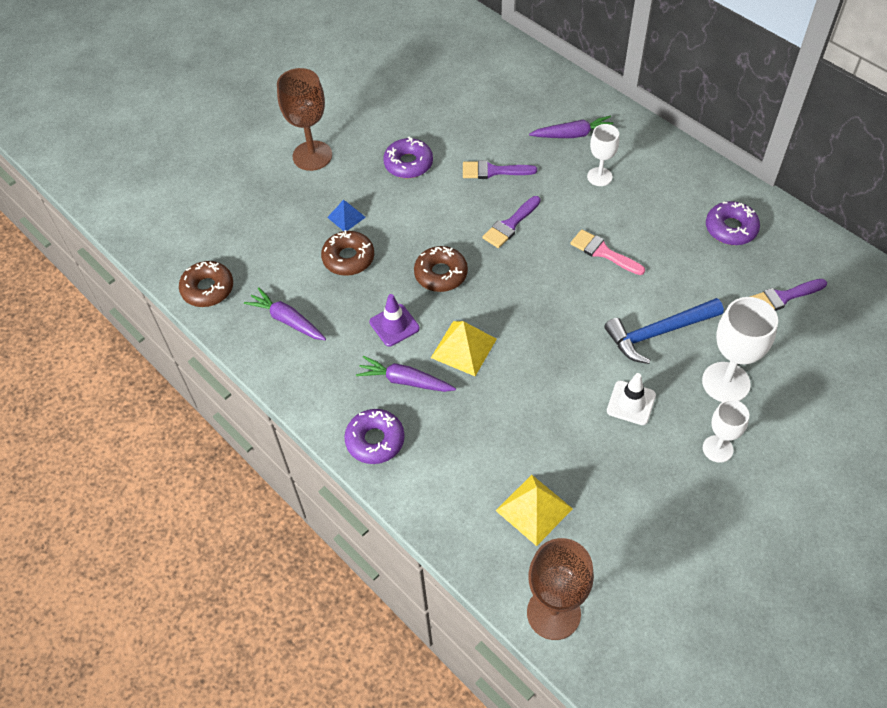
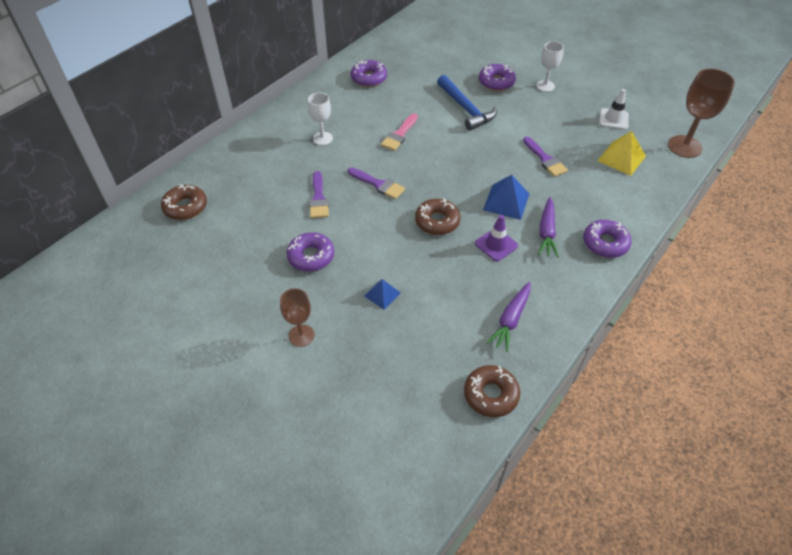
camera: 100 degrees left, 5 degrees down
(312, 156) = (301, 335): brown goblet -> brown goblet, size x0.61
(348, 258) = (431, 285): brown donut -> brown donut (185, 207)
(464, 348) = (506, 201): yellow pyramid -> blue pyramid
(573, 135) = (275, 154): purple carrot -> none
(631, 403) = (525, 119): white traffic cone -> white traffic cone (613, 119)
(726, 382) = (496, 82): white goblet -> purple donut
(783, 297) = (424, 59): purple brush -> purple brush (545, 159)

